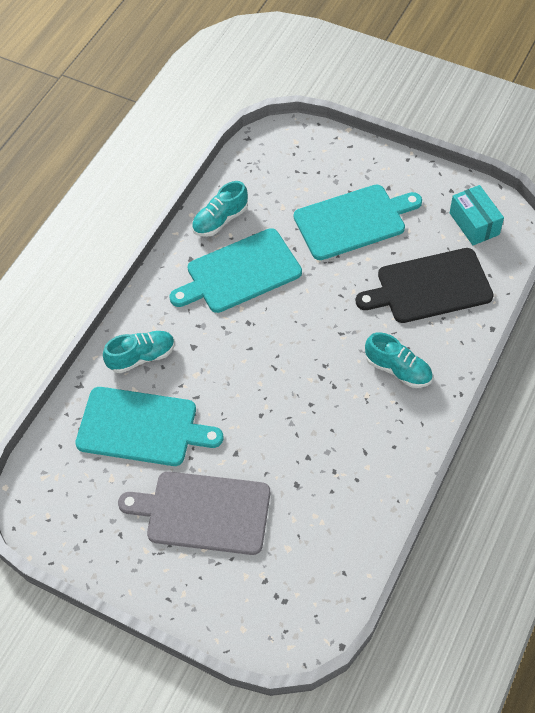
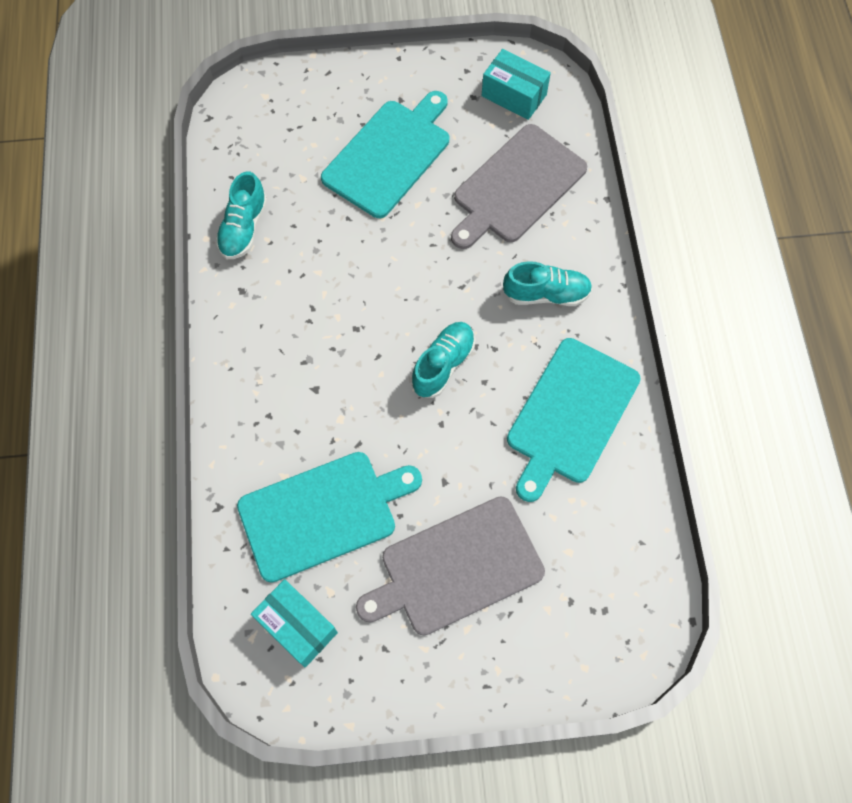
camera: 35 degrees left, 10 degrees up
(76, 487) = (297, 626): none -> turquoise box
(141, 357) = (265, 434): turquoise shoe -> turquoise shoe (443, 365)
(240, 272) = (307, 277): turquoise cutting board -> turquoise cutting board (570, 415)
(429, 287) = (516, 187): black cutting board -> grey cutting board

